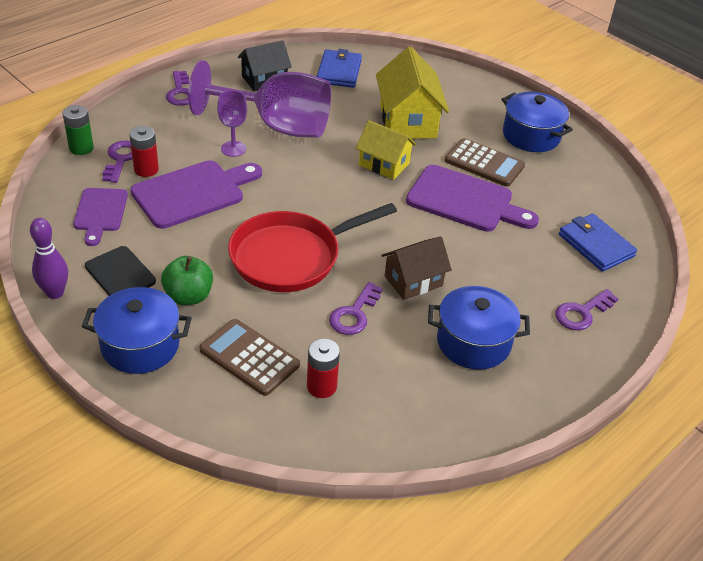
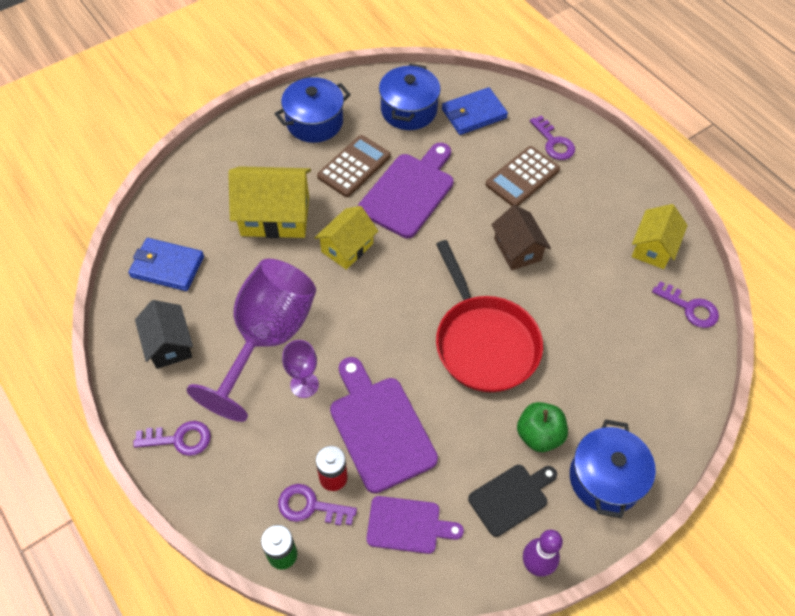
camera: 80 degrees left, 15 degrees up
(249, 358) = (615, 386): brown calculator -> brown calculator (522, 177)
(321, 386) = (644, 333): red battery -> none
(354, 314) = (559, 299): purple key -> purple key (690, 308)
(448, 402) = (653, 248): none -> yellow house
(473, 342) = (589, 220): blue pot -> blue pot (408, 110)

